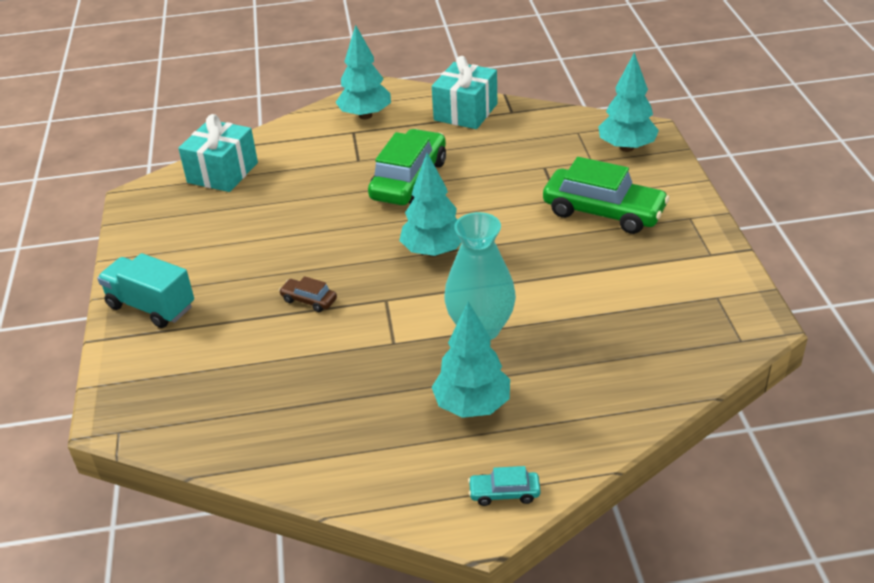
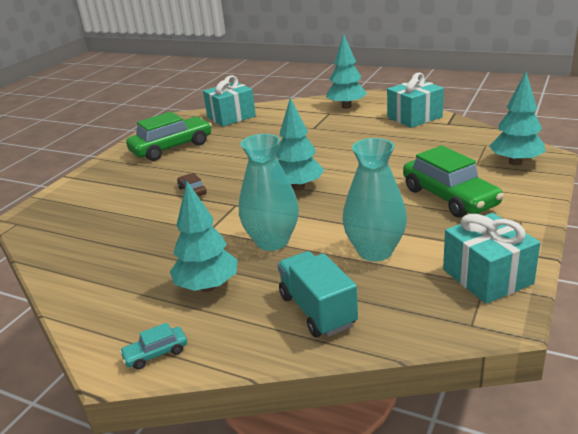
camera: 35 degrees right, 10 degrees down
(151, 307) = (112, 169): turquoise truck -> turquoise truck (317, 310)
(409, 180) = (332, 145): green car -> green car (172, 148)
(504, 493) = (156, 353): turquoise car -> turquoise car turned 60 degrees counterclockwise
(594, 300) = (375, 251): none -> turquoise vase
(713, 289) = (487, 276): none -> turquoise gift

